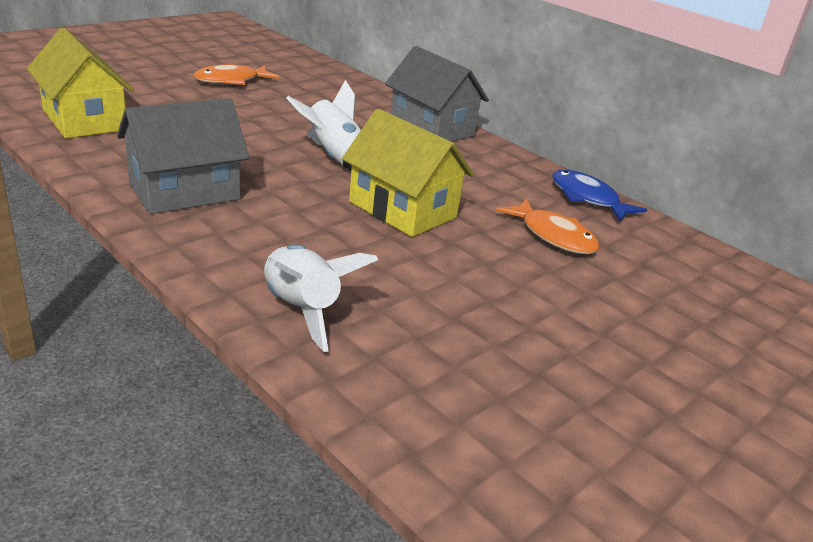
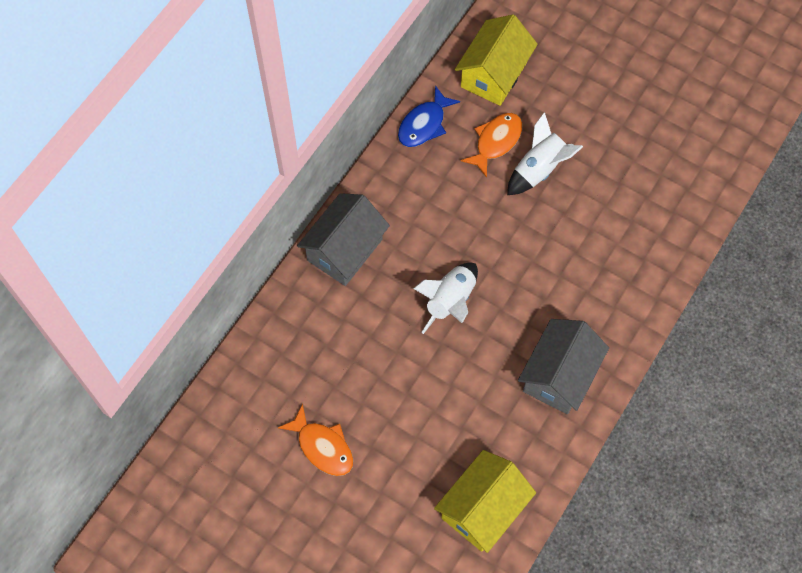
camera: 100 degrees left, 35 degrees up
(184, 192) = (559, 375): grey house -> grey house turned 75 degrees clockwise
(301, 309) = (653, 257): white rocket -> white rocket (539, 169)
(402, 209) = (509, 236): yellow house -> yellow house (494, 74)

